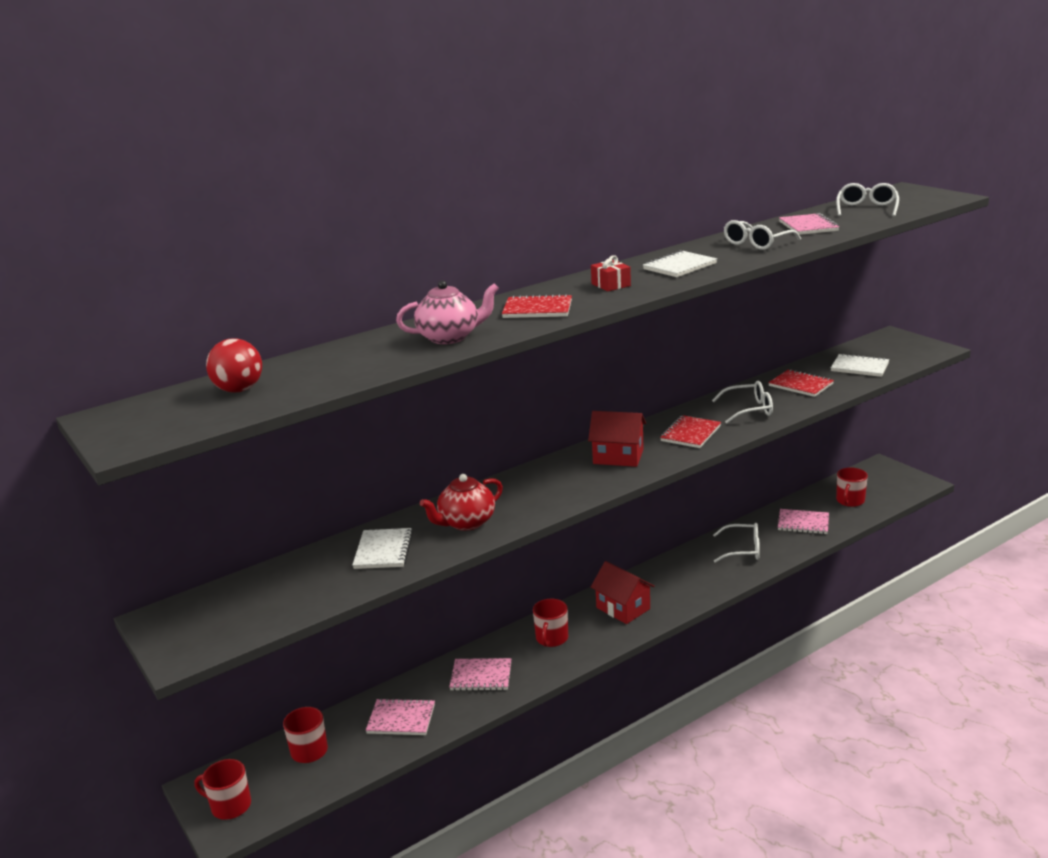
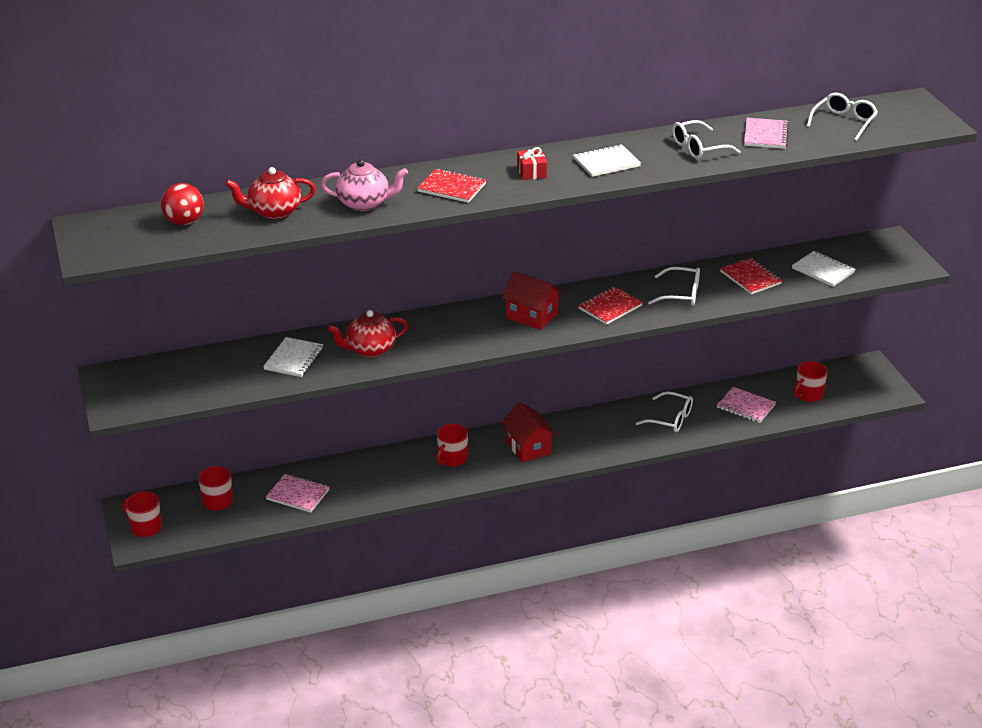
camera: 15 degrees right, 10 degrees up
(346, 362) = (273, 212): none -> red teapot
(481, 676) = (377, 476): pink notebook -> none

